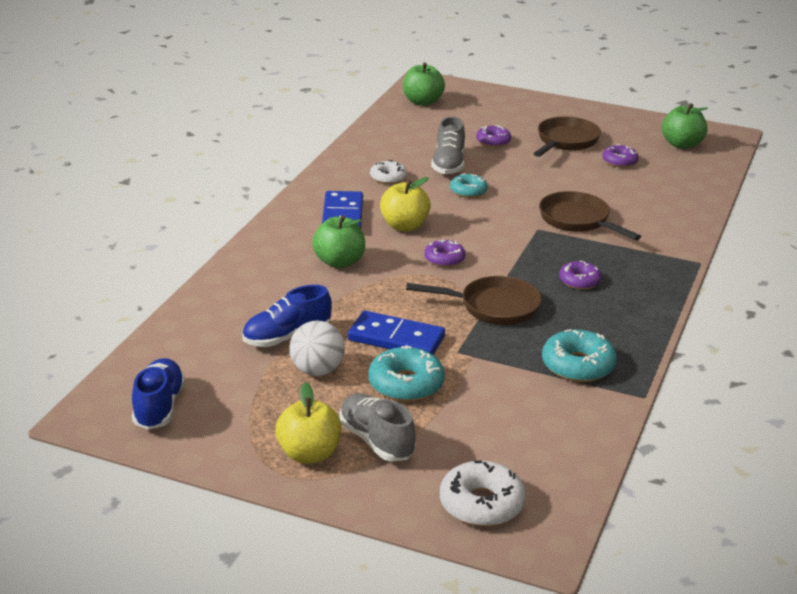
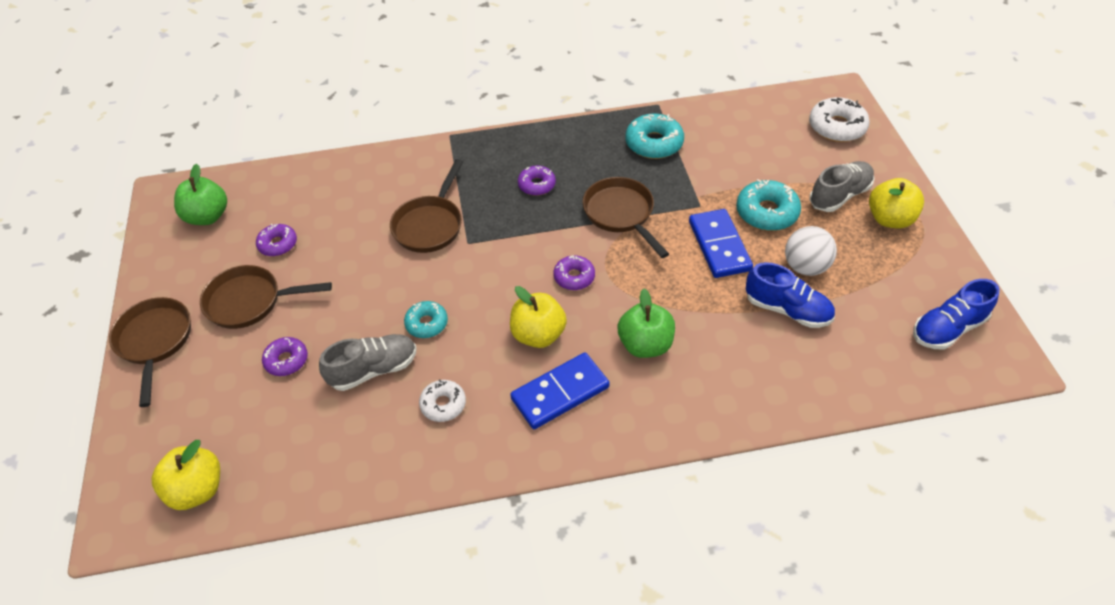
camera: 120 degrees left, 20 degrees up
(376, 441) = (839, 196): grey shoe -> grey shoe turned 150 degrees counterclockwise
(422, 102) = (197, 489): green apple -> yellow apple
(561, 109) = (155, 342): none -> brown pan

